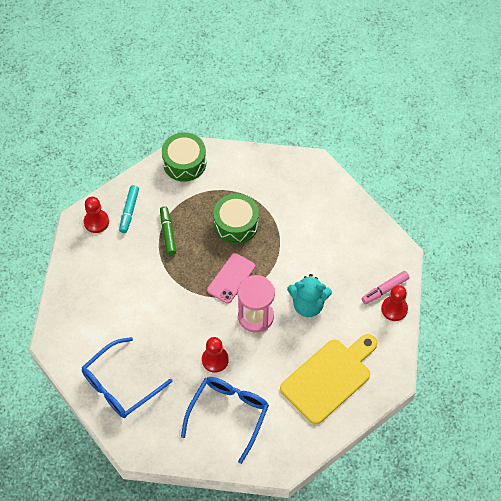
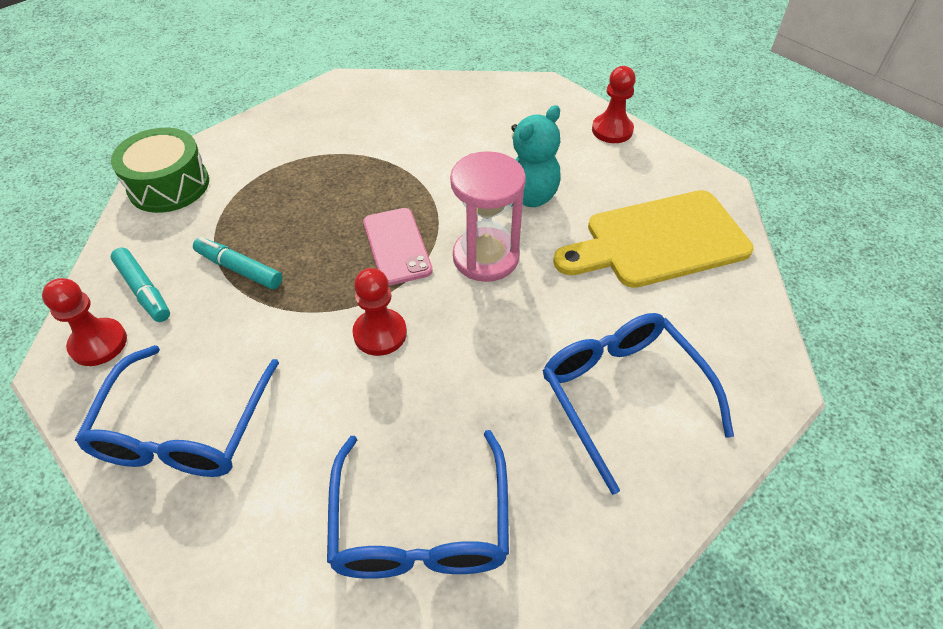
camera: 50 degrees left, 10 degrees down
(91, 283) = (184, 429): none -> blue glasses
(168, 233) = (239, 269): green marker -> turquoise marker
(215, 360) = (508, 349): red pawn -> red pawn (380, 333)
(236, 224) = (325, 192): green drum -> none
(329, 378) = (659, 241): yellow cutting board -> yellow cutting board turned 105 degrees counterclockwise
(384, 290) = (577, 123): pink marker -> none

